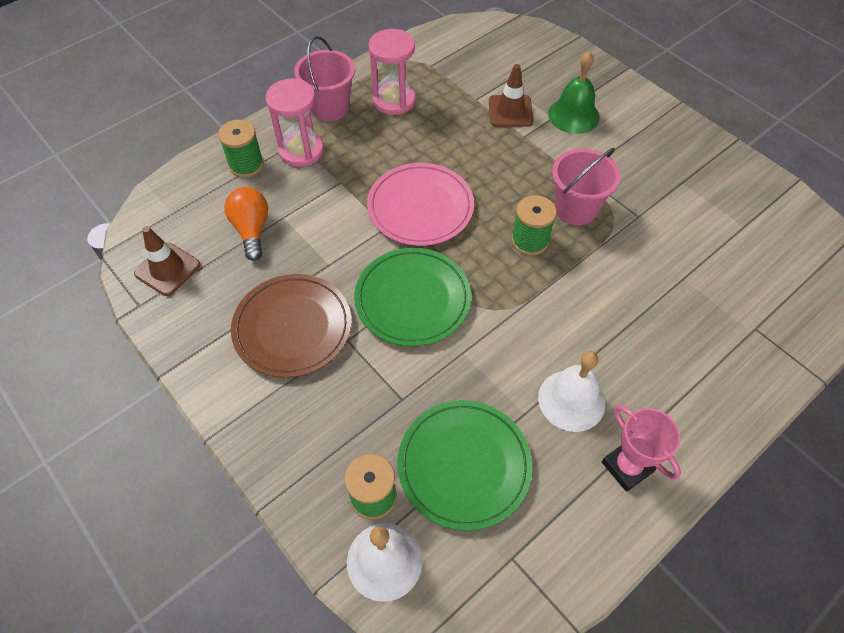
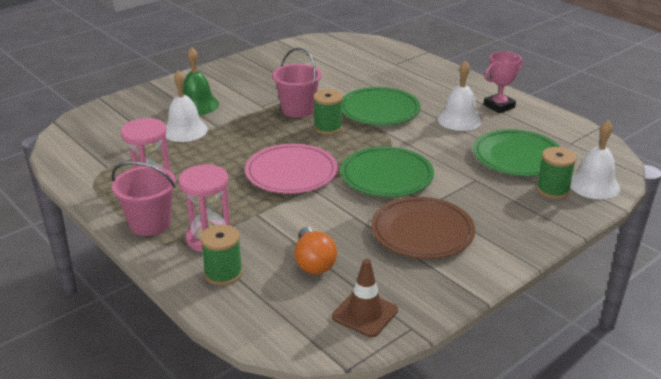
camera: 90 degrees left, 25 degrees down
(251, 230) = (313, 262): orange light bulb -> orange light bulb turned 90 degrees counterclockwise
(510, 111) = (185, 130): brown traffic cone -> white bell
(588, 299) = (379, 110): none -> green plate

